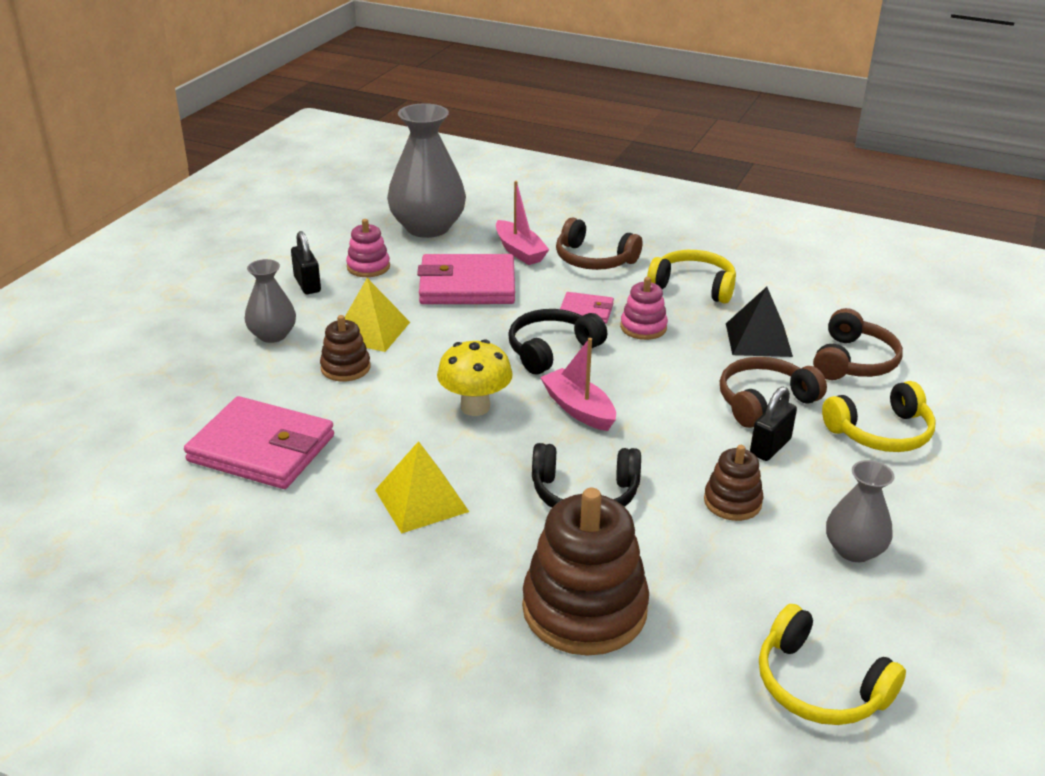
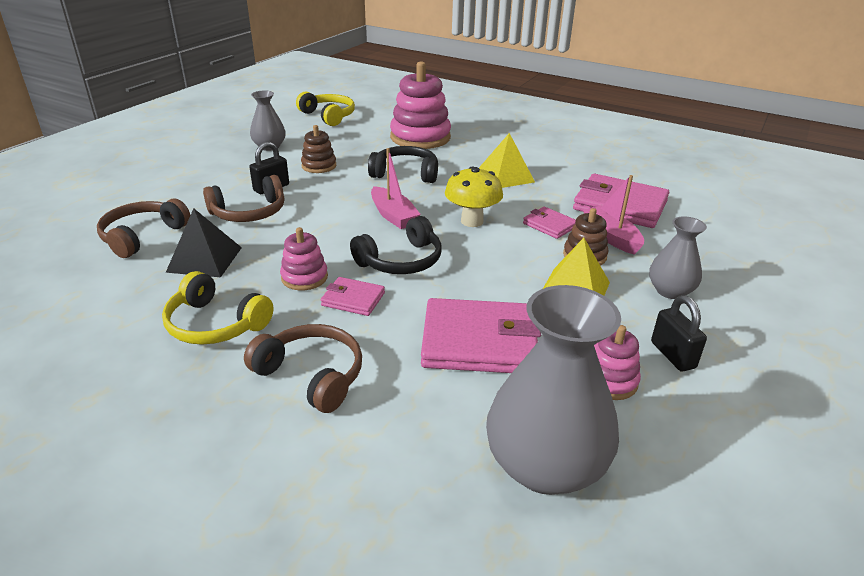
camera: 175 degrees left, 0 degrees up
(374, 407) = (550, 225): none -> pink wallet
(519, 251) = (407, 398): pink boat -> pink boat (611, 237)
(584, 609) = (420, 137): brown stacking toy -> pink stacking toy
(881, 432) = (186, 191): yellow headphones -> none

